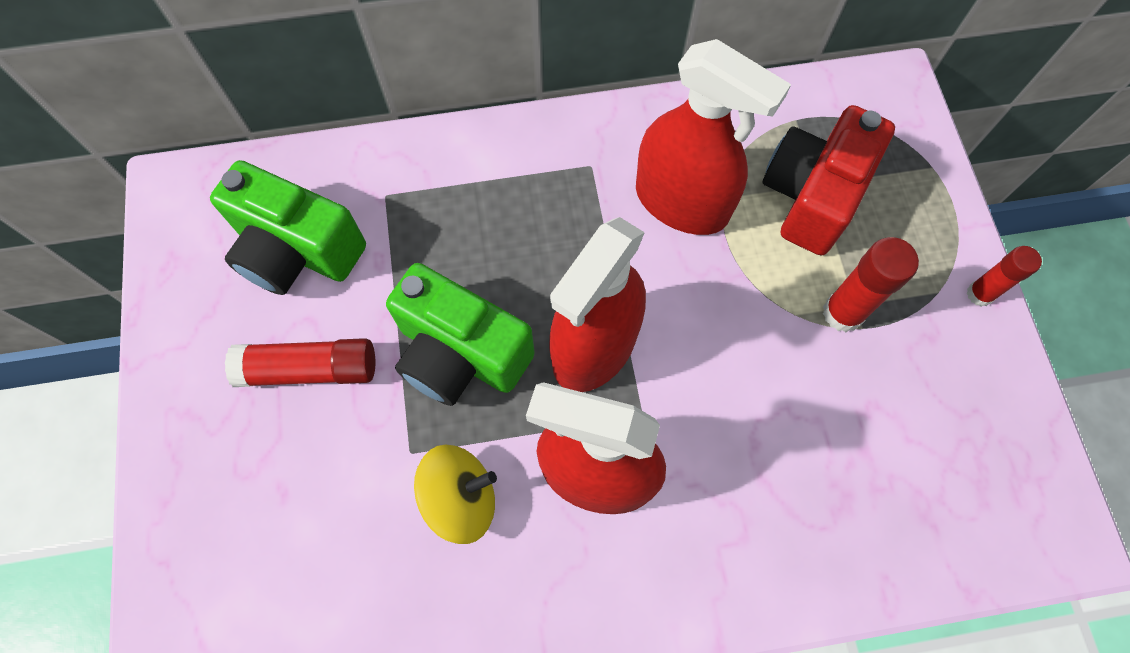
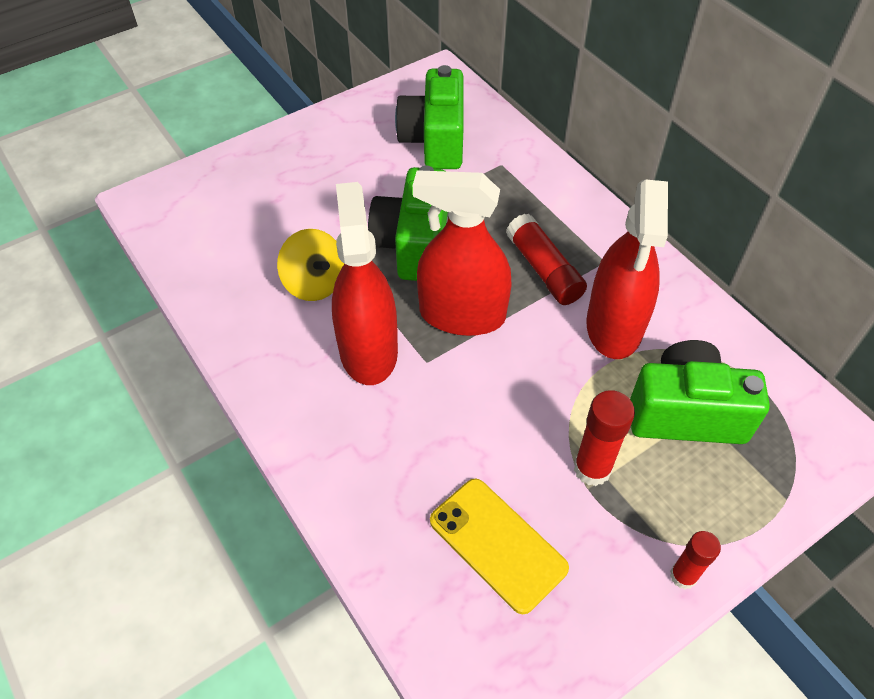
camera: 65 degrees right, 15 degrees down
(310, 369) = (360, 178): red glue stick -> red glue stick (544, 270)
(812, 196) = (685, 413): red camera -> green camera
(895, 444) = (497, 544): none -> yellow phone

